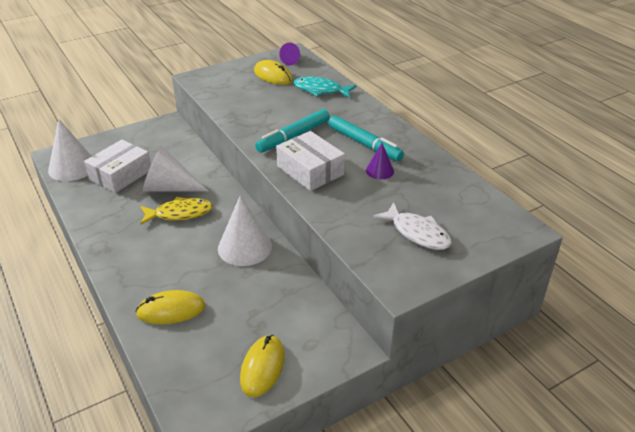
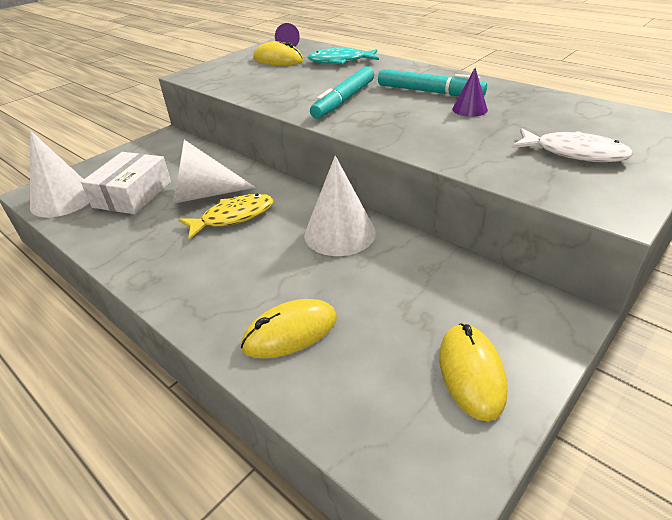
camera: 15 degrees left, 0 degrees up
(310, 170) = (391, 124): white box -> none

